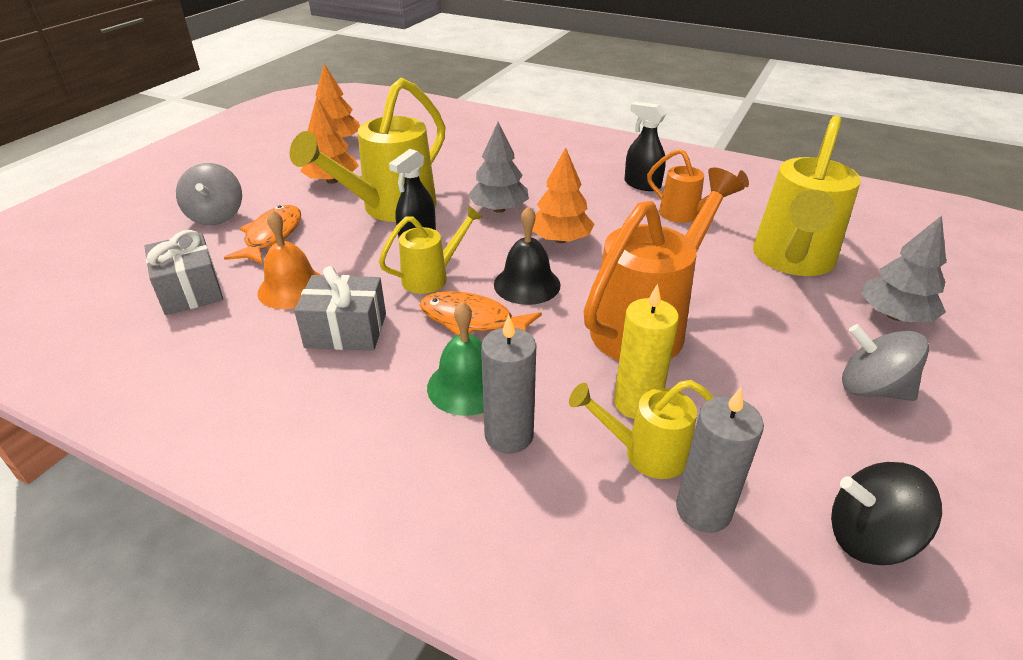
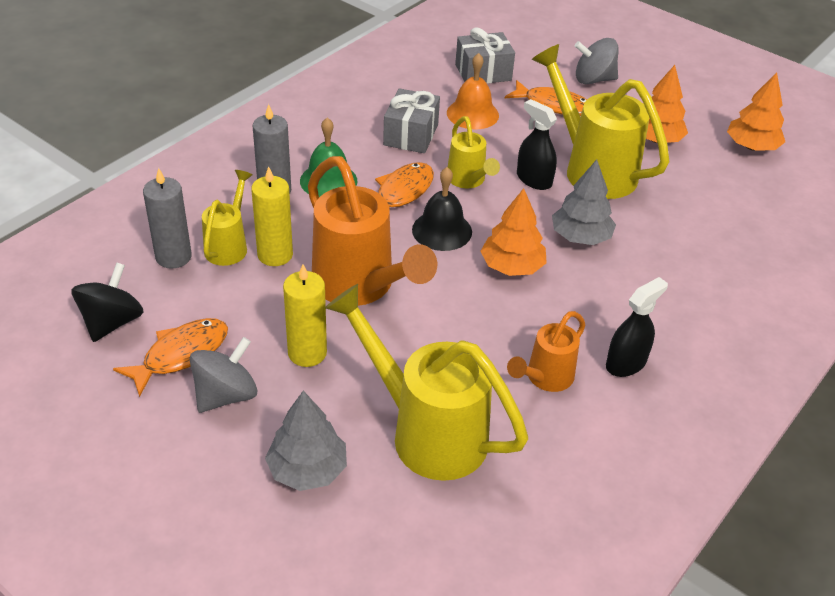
camera: 100 degrees right, 5 degrees up
(767, 343) = (307, 353): none -> yellow candle
(855, 443) = (181, 354): none -> orange fish

